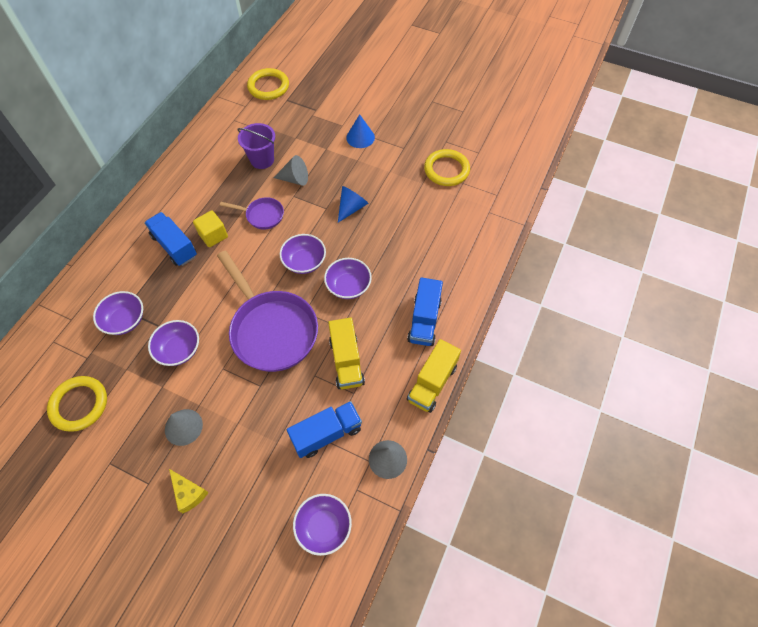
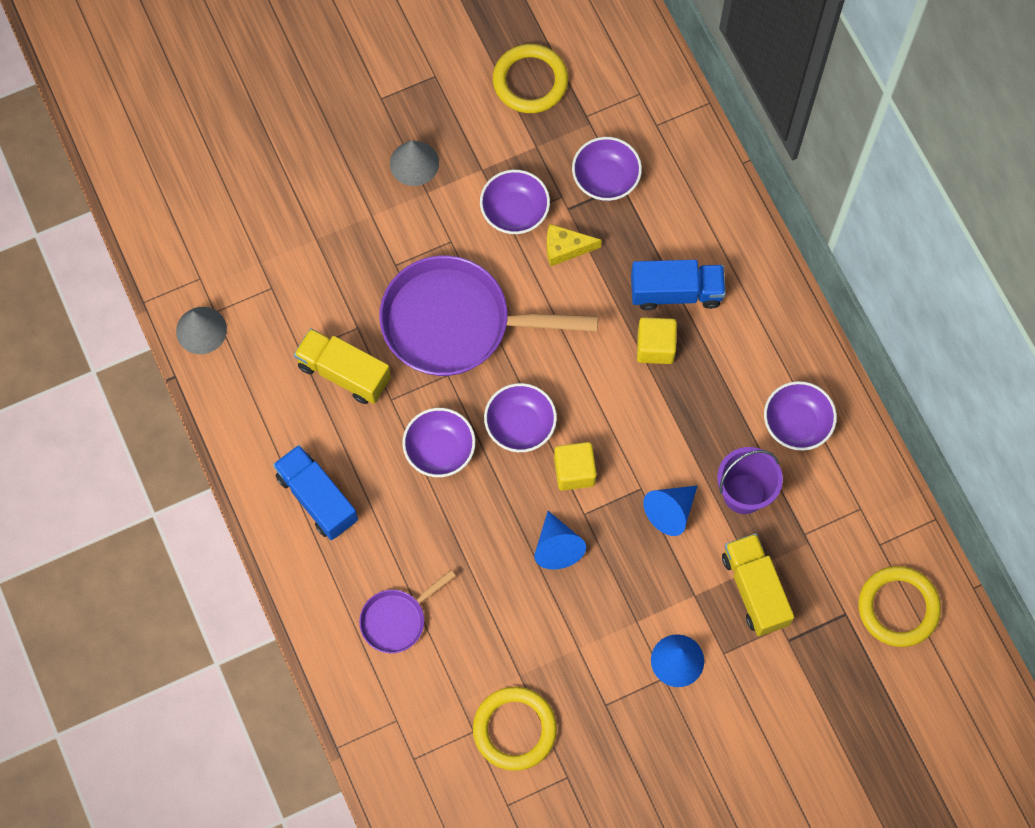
camera: 130 degrees right, 10 degrees up
(189, 493) = (337, 128): yellow cheese -> yellow cheese (565, 248)
(262, 215) = (639, 426): purple pan -> purple pan (397, 620)
(295, 179) = (670, 511): grey cone -> blue cone
(308, 225) = (574, 471): none -> yellow cube
(324, 526) = (194, 224): purple bowl -> purple bowl (796, 423)
(327, 434) = (281, 292): blue truck -> none
(432, 383) = (237, 441): yellow truck -> yellow truck (755, 590)

